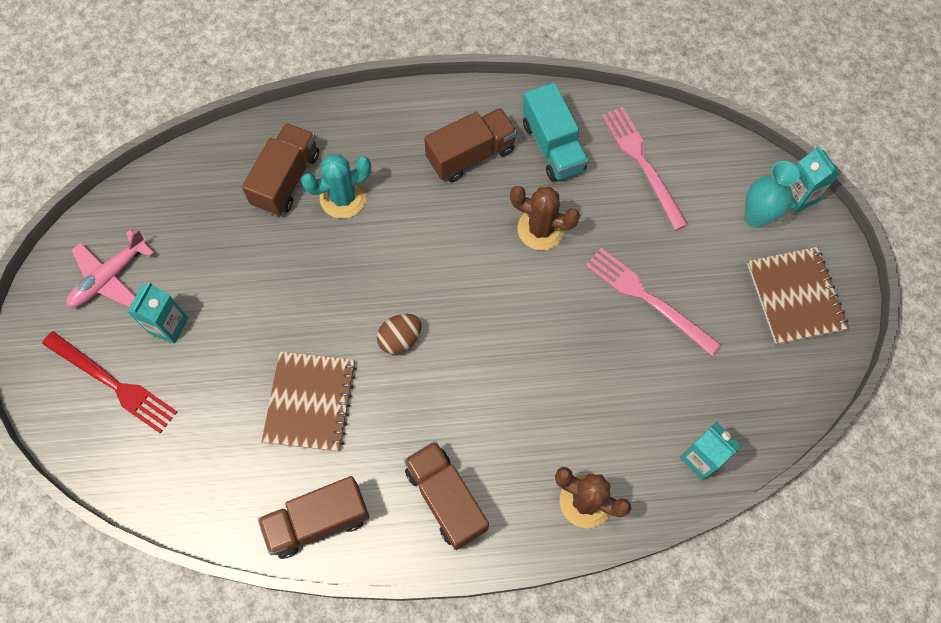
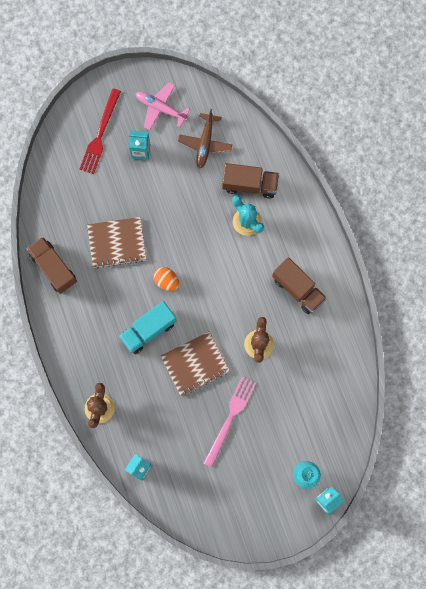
camera: 75 degrees right, 10 degrees up
(195, 226) = (205, 143): none -> brown plane
(400, 339) = (166, 281): brown egg -> orange egg
(446, 499) = (82, 332): brown truck -> none
(553, 146) = (318, 338): turquoise truck -> turquoise truck (148, 330)
(642, 163) = (322, 396): pink fork -> none
(795, 297) = (256, 507): brown notebook -> brown notebook (195, 364)

